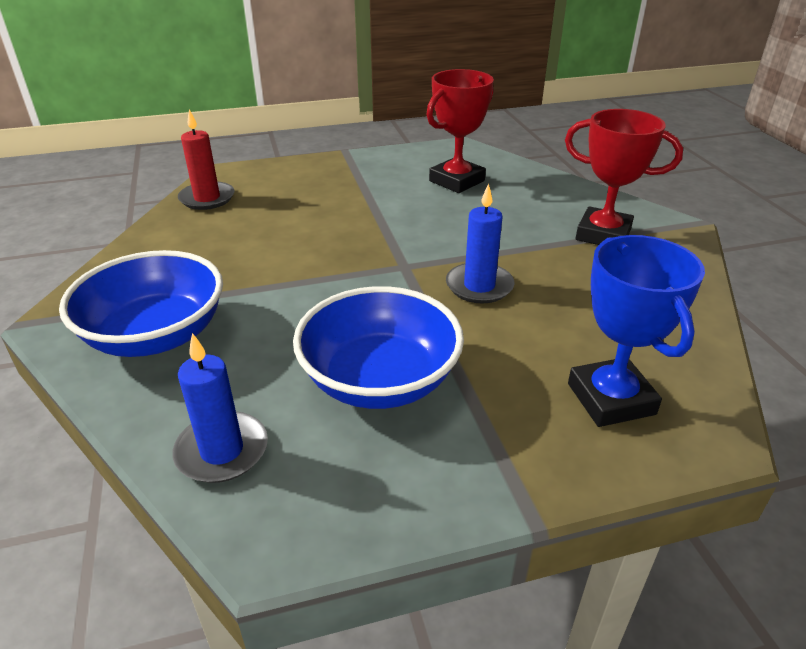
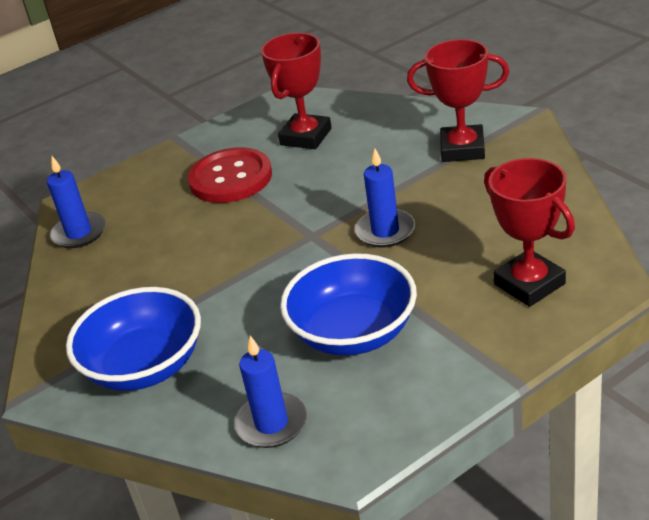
camera: 15 degrees left, 0 degrees up
(207, 198) = (79, 233): red candle -> blue candle
(366, 194) = (230, 178): none -> red button
(610, 399) = (529, 284): blue trophy -> red trophy

